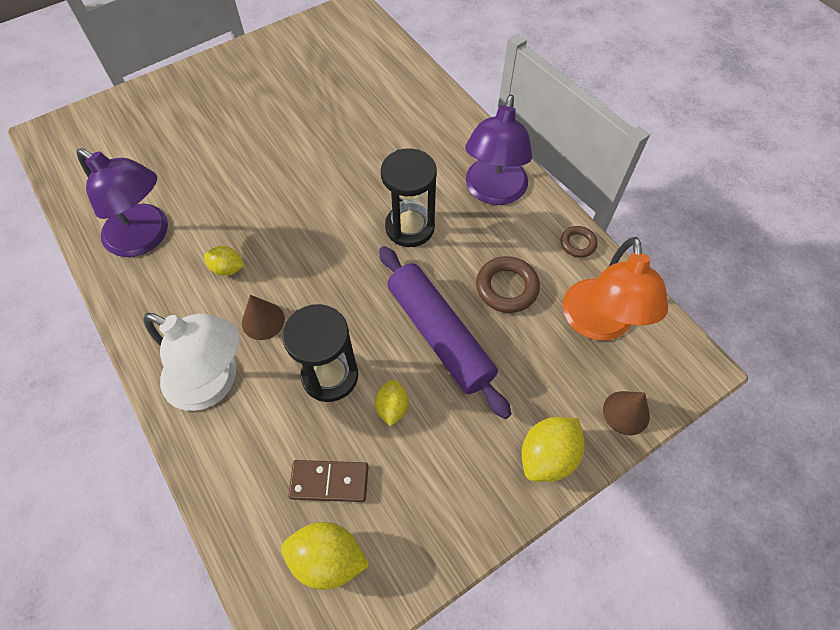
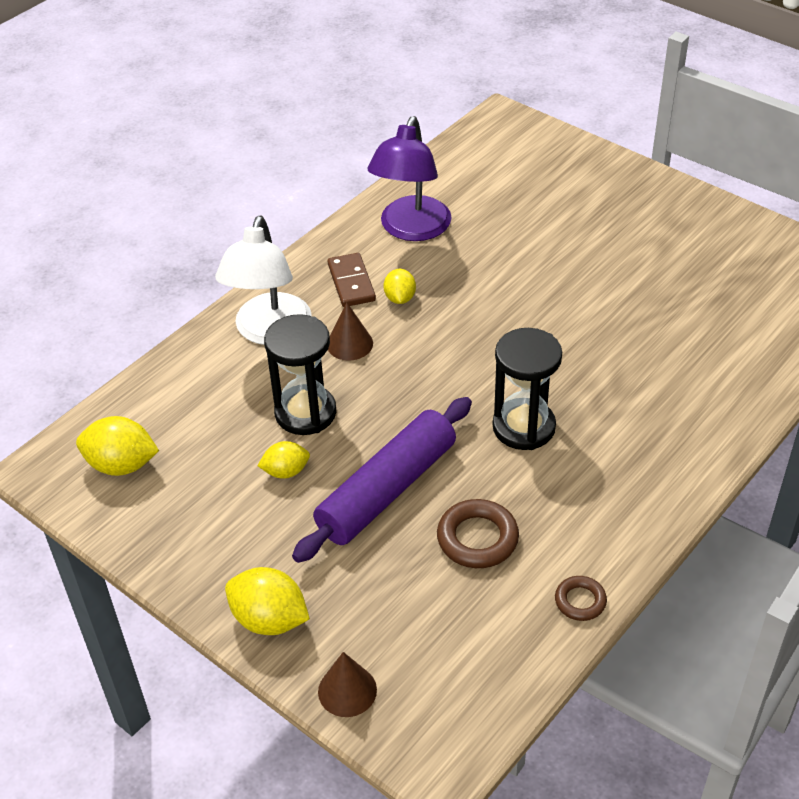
camera: 75 degrees right, 15 degrees down
(328, 559) = (121, 465): yellow lemon -> yellow lemon turned 75 degrees counterclockwise
(329, 481) = (194, 445): brown domino -> brown domino (351, 282)
(493, 192) = (621, 494): purple lamp -> none
(598, 324) = (462, 643): orange lamp -> none

